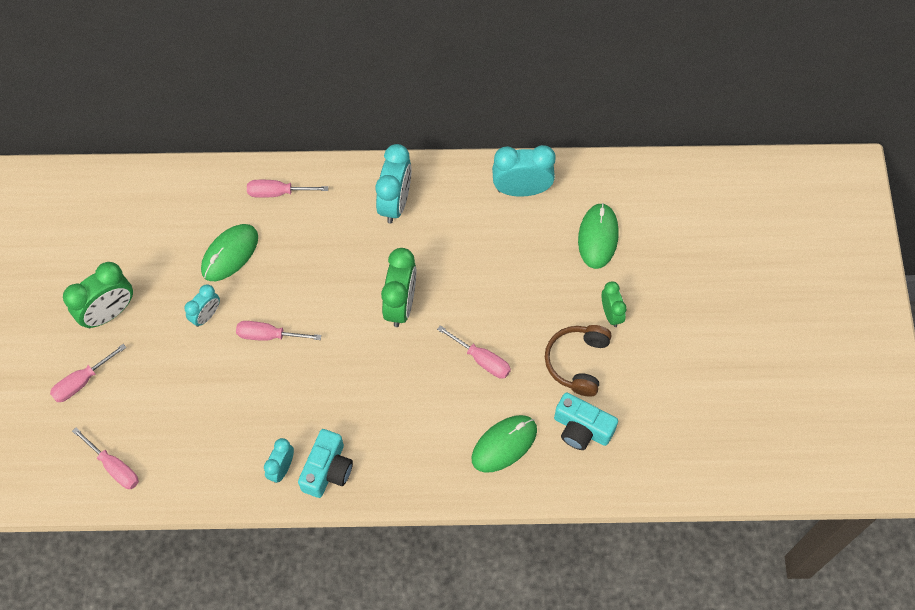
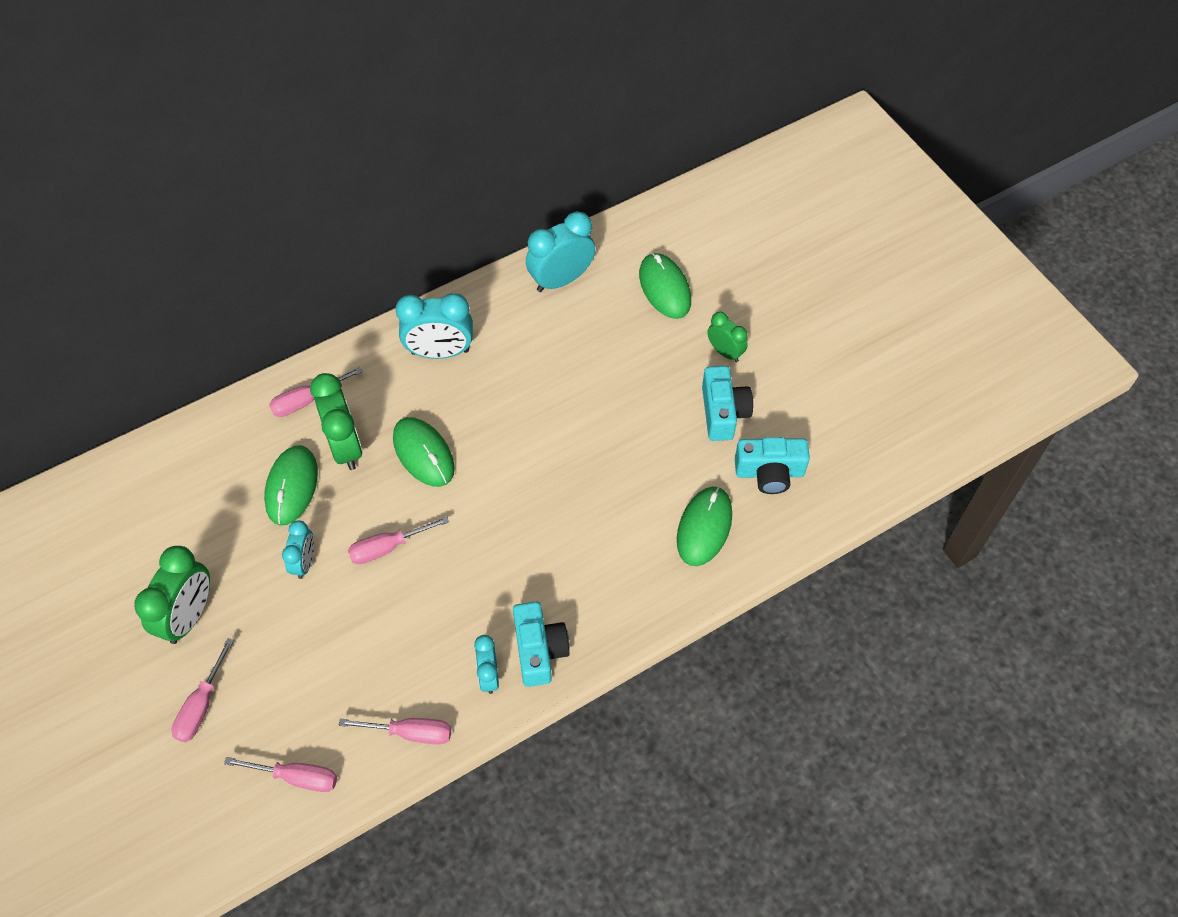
camera: 30 degrees left, 5 degrees down
(335, 277) = (423, 453): none -> green mouse
(395, 203) = (440, 352): turquoise clock -> turquoise clock turned 105 degrees clockwise
(400, 305) = (510, 447): green clock -> green clock (345, 446)
(481, 359) = (627, 458): pink screwdriver -> pink screwdriver (410, 732)
(577, 362) = (723, 412): brown headphones -> turquoise camera

